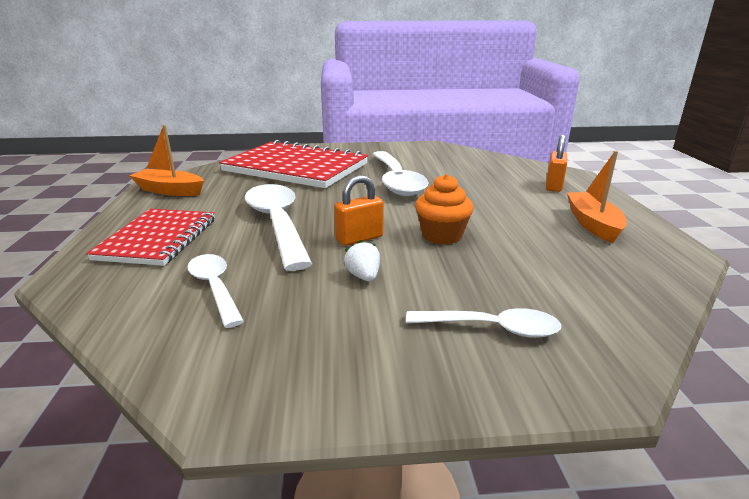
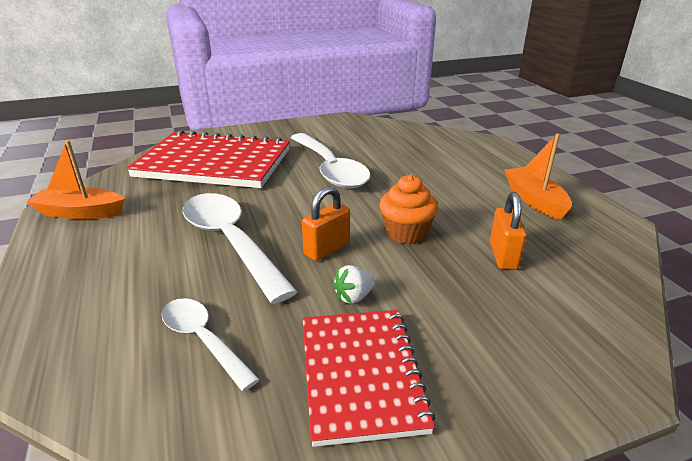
camera: 15 degrees left, 5 degrees up
(157, 239) = (100, 283): red notebook -> red notebook (360, 374)
(363, 276) = (354, 297): white strawberry -> white strawberry turned 90 degrees counterclockwise
(492, 328) = (501, 337): white spoon -> none
(553, 186) = (481, 158): orange padlock -> orange padlock (503, 256)

